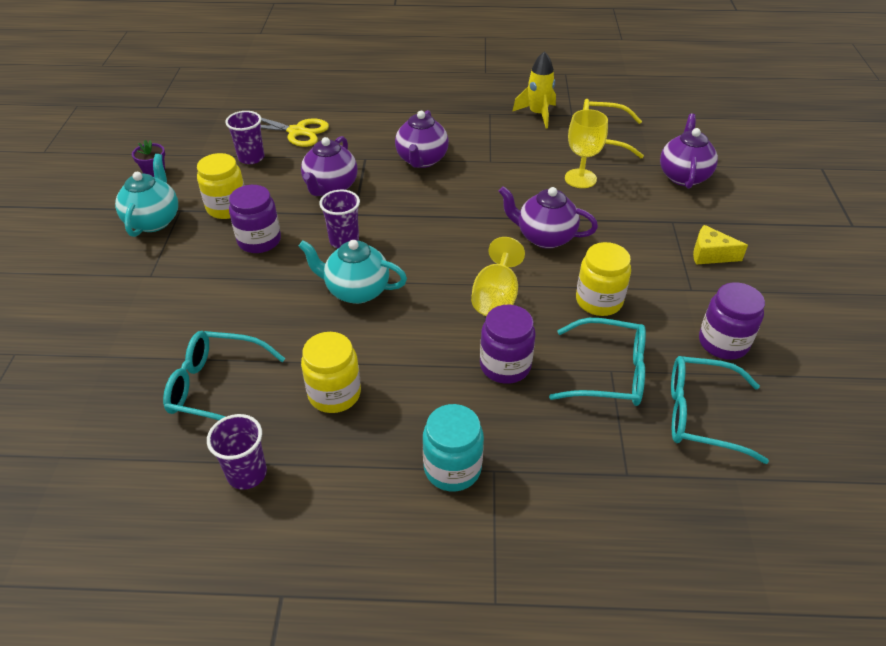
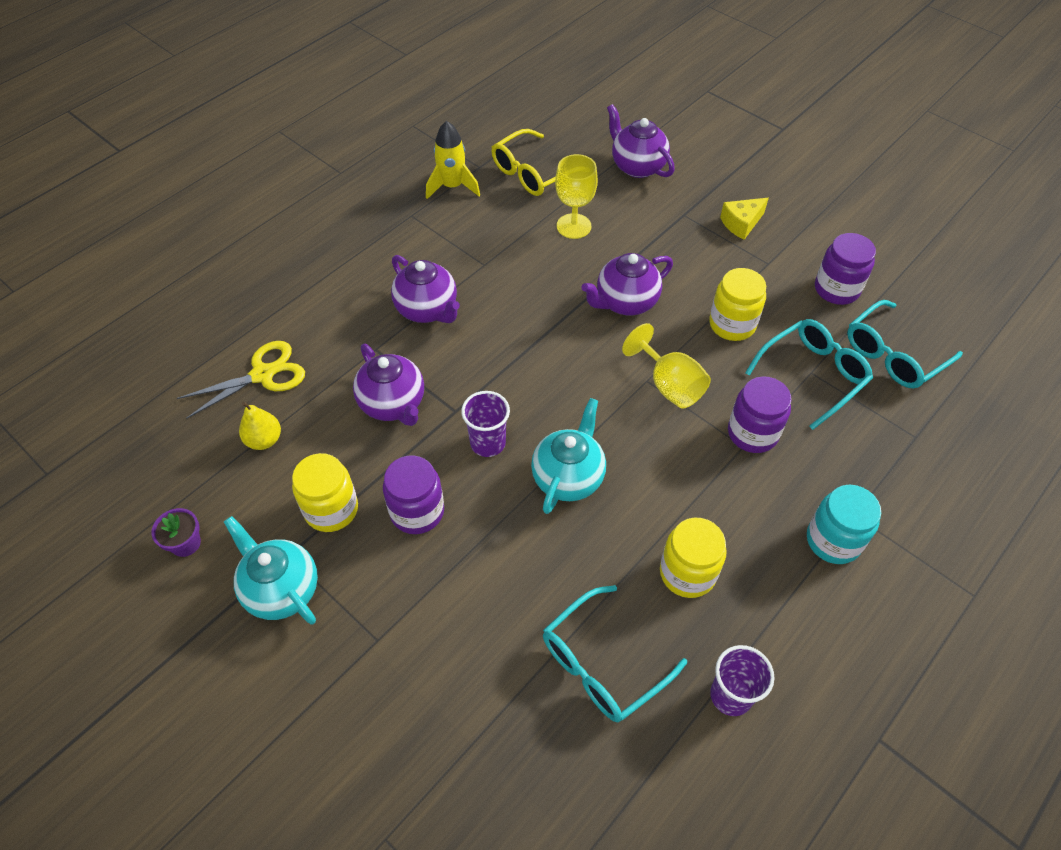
camera: 50 degrees left, 10 degrees up
(251, 158) = (264, 440): purple cup -> yellow pear
(356, 291) = (568, 477): turquoise teapot -> turquoise teapot turned 150 degrees clockwise

